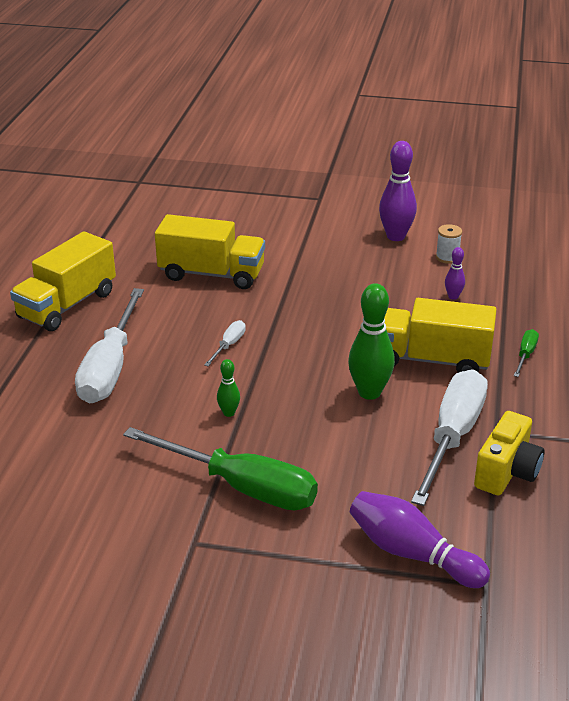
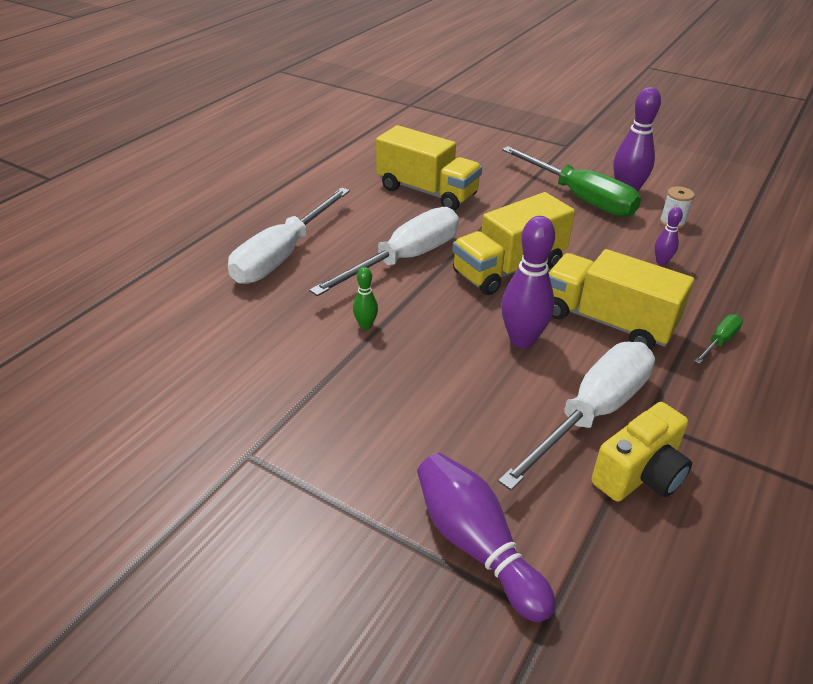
camera: 20 degrees right, 5 degrees up
(67, 305) = (282, 192): yellow truck -> yellow truck (509, 269)
(229, 345) = (405, 259): white screwdriver -> white screwdriver, size x2.33
(241, 487) = (332, 407): green screwdriver -> green screwdriver (580, 198)
(369, 392) = (522, 340): green bowling pin -> purple bowling pin

